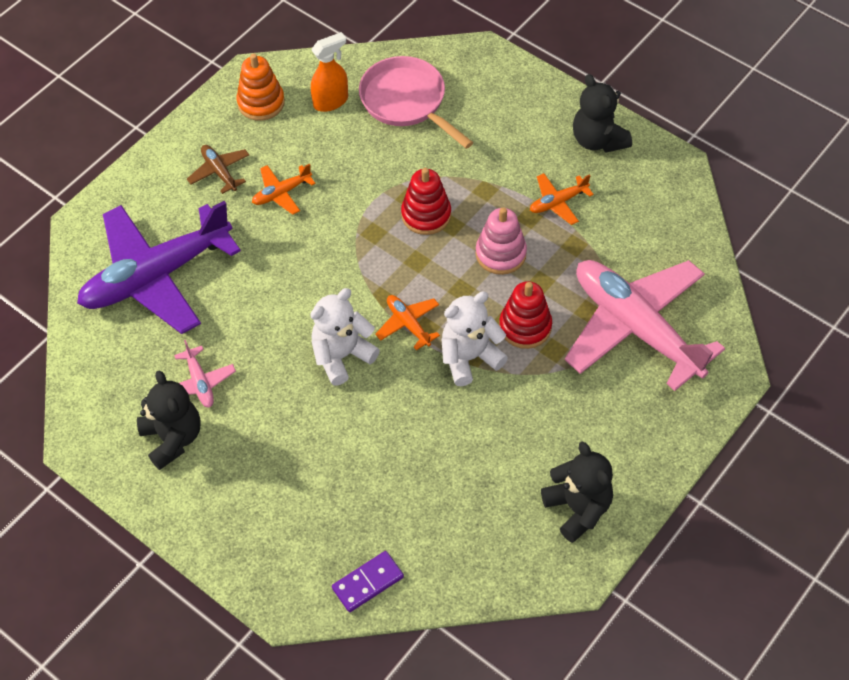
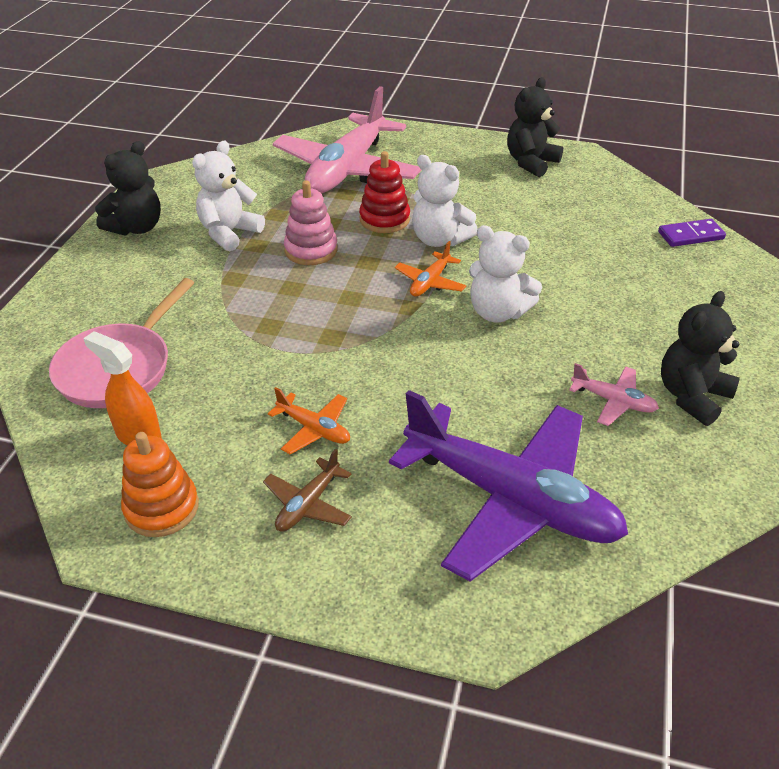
camera: 115 degrees left, 15 degrees down
(200, 382) = (613, 401): pink plane -> pink plane turned 75 degrees clockwise
(368, 583) = (690, 235): purple domino -> purple domino turned 45 degrees counterclockwise
(426, 215) = (287, 307): red stacking toy -> none
(558, 202) = (229, 233): orange plane -> white teddy bear

